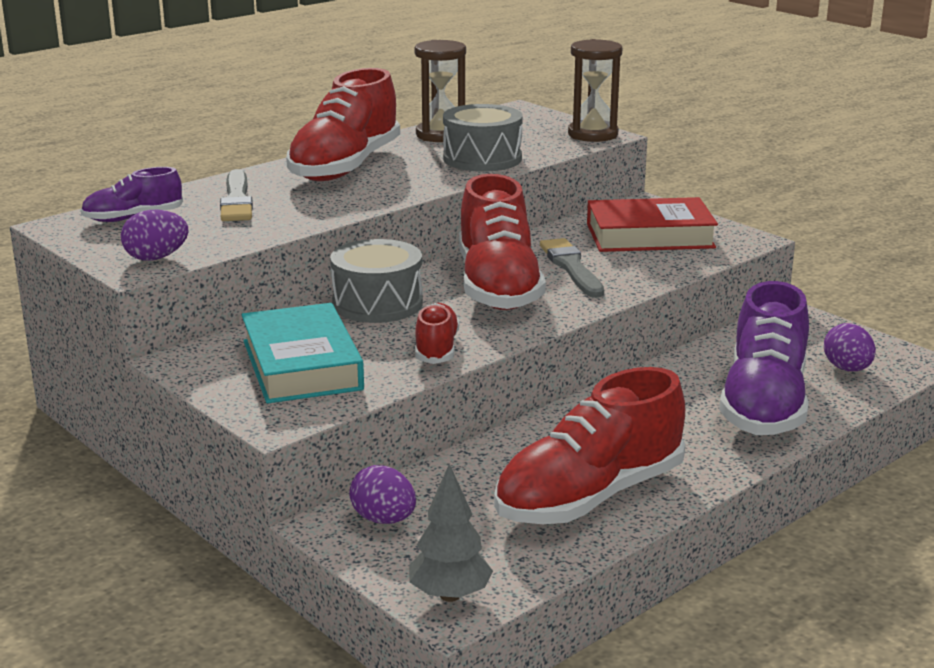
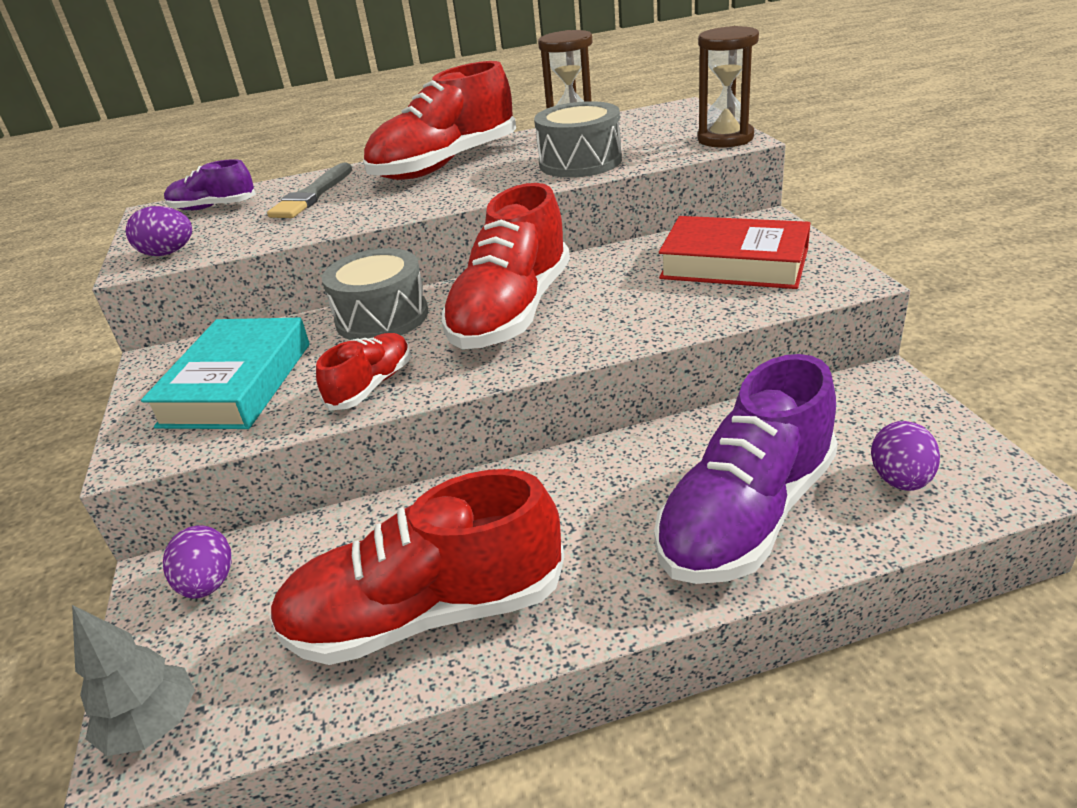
camera: 30 degrees right, 10 degrees up
(571, 267) = (610, 296): grey brush -> none

